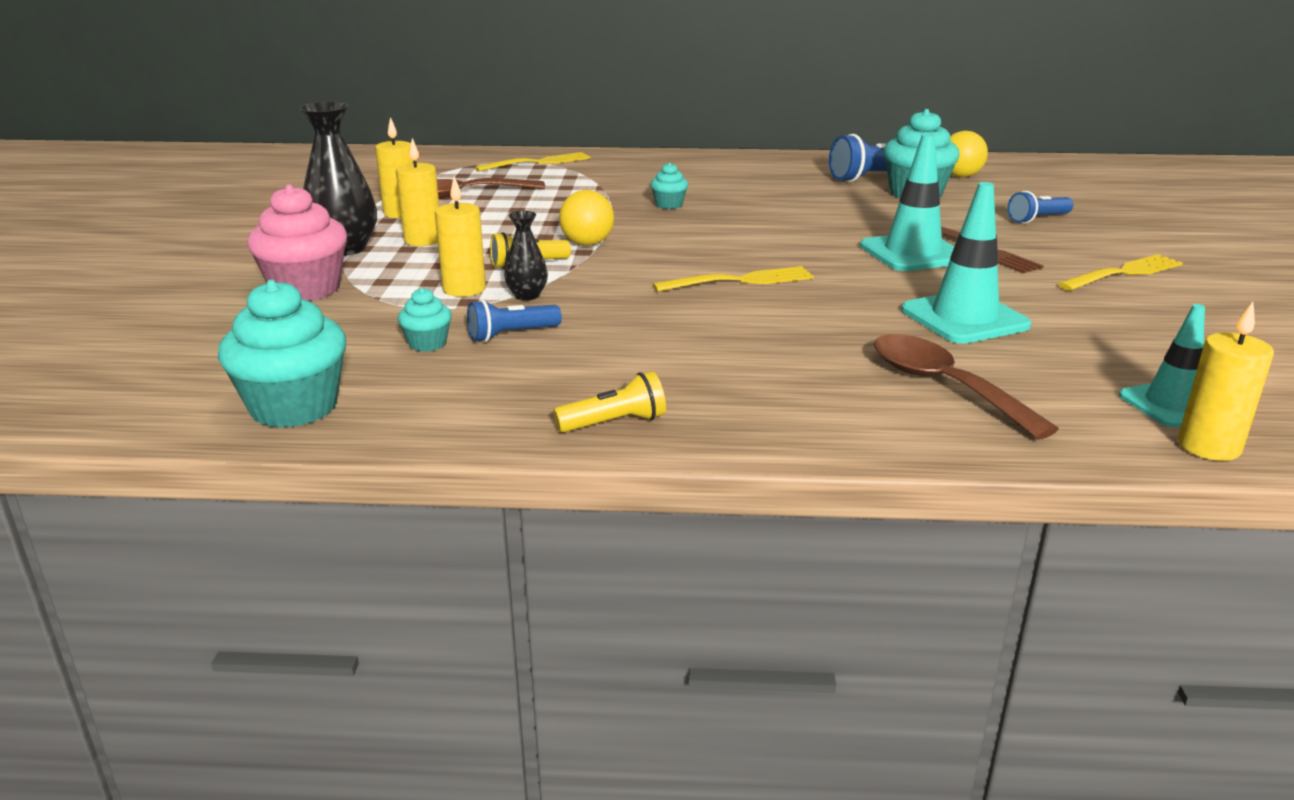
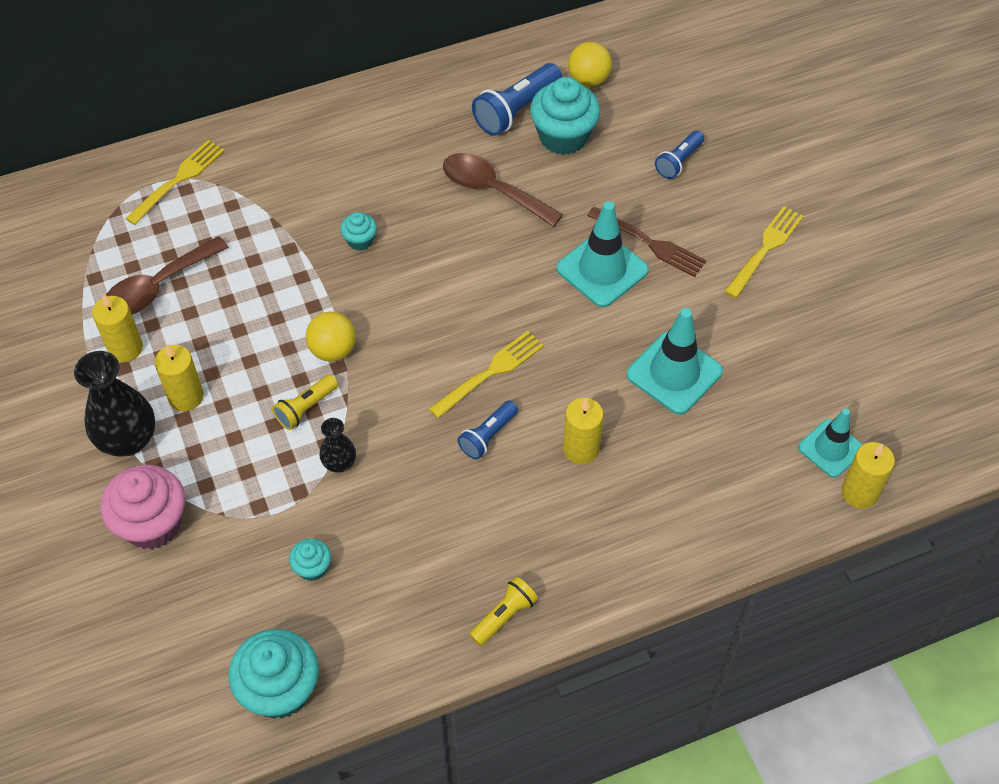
camera: 25 degrees left, 30 degrees up
(464, 289) = (282, 472): yellow candle -> yellow candle (581, 449)
(511, 335) = (366, 529): blue flashlight -> blue flashlight (488, 436)
(943, 386) = (689, 480): brown spoon -> brown spoon (492, 190)

